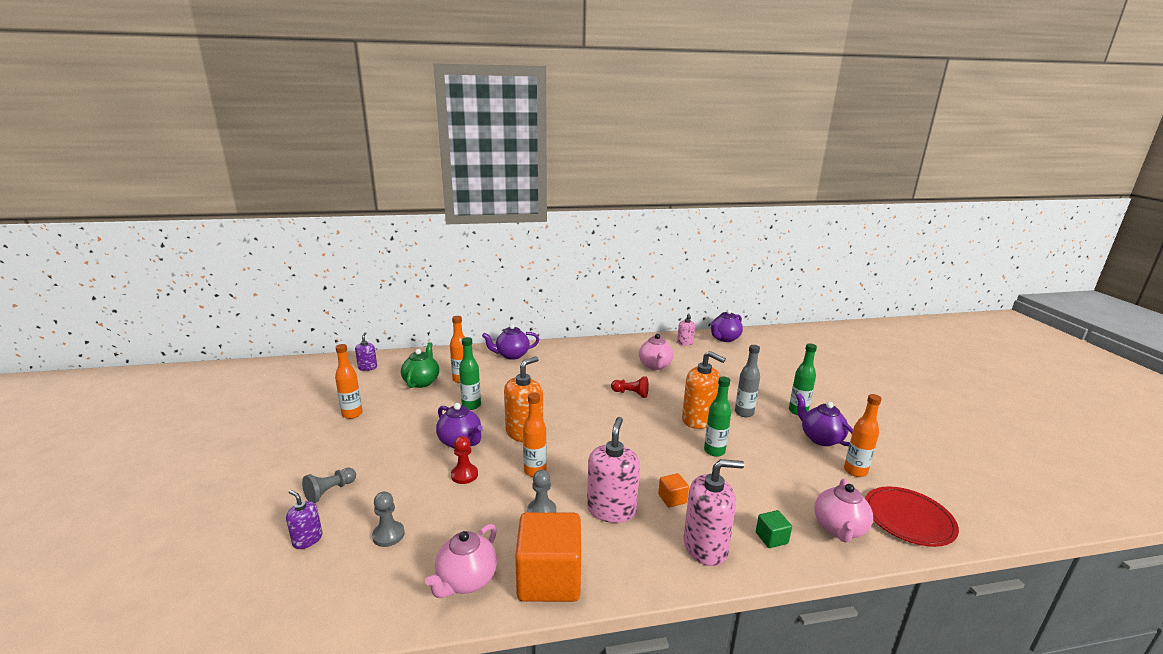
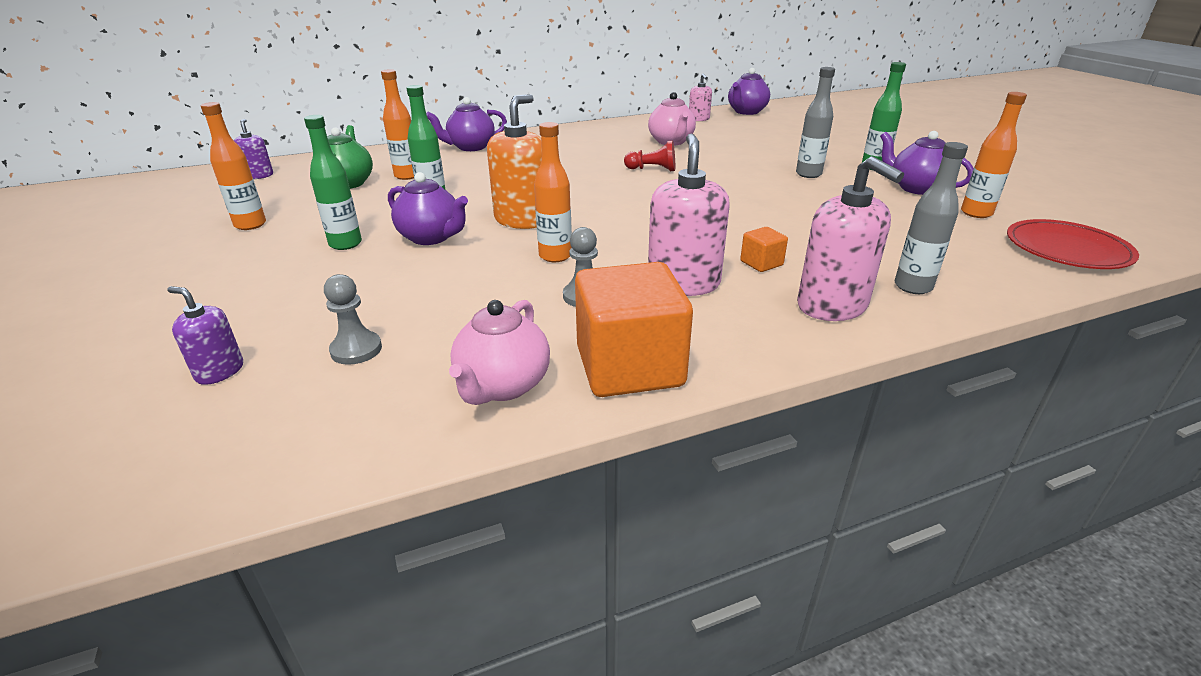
camera: 10 degrees left, 10 degrees up
(330, 491) = (241, 311): grey pawn -> none
(464, 475) = (451, 271): red pawn -> none
(698, 420) = (754, 185): orange soap dispenser -> none
(705, 547) = (832, 306): pink soap dispenser -> pink soap dispenser turned 75 degrees clockwise
(714, 451) = (791, 212): green bottle -> green bottle (345, 244)
(771, 538) = (913, 287): green cube -> grey bottle
(839, 529) = (991, 268): pink teapot -> none

